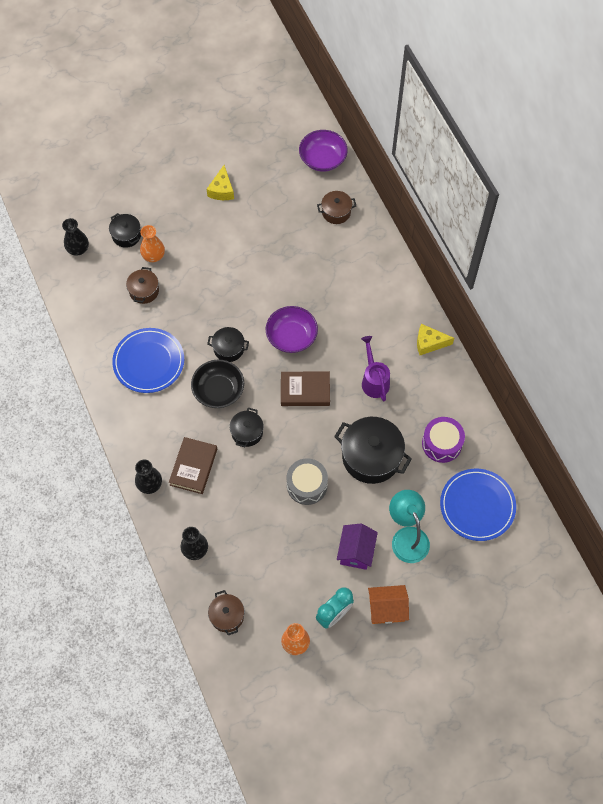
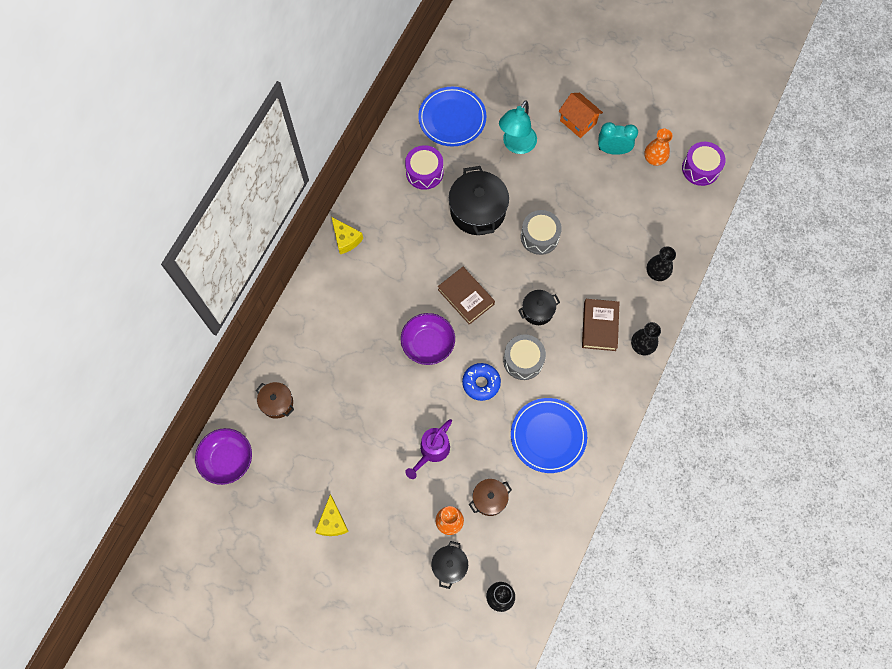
camera: 130 degrees left, 5 degrees up
(193, 467) = (600, 326): brown book -> brown book turned 60 degrees counterclockwise
(218, 390) = (523, 360): black bowl -> grey drum
(222, 190) = (332, 521): yellow cheese -> yellow cheese turned 120 degrees clockwise
(227, 616) = (679, 214): brown pot -> none
(228, 348) = (481, 383): black pot -> blue donut
(251, 675) = (700, 169): none -> purple drum
(356, 552) = (557, 169): purple house -> none
(374, 380) = (413, 255): purple watering can -> purple watering can (432, 451)

